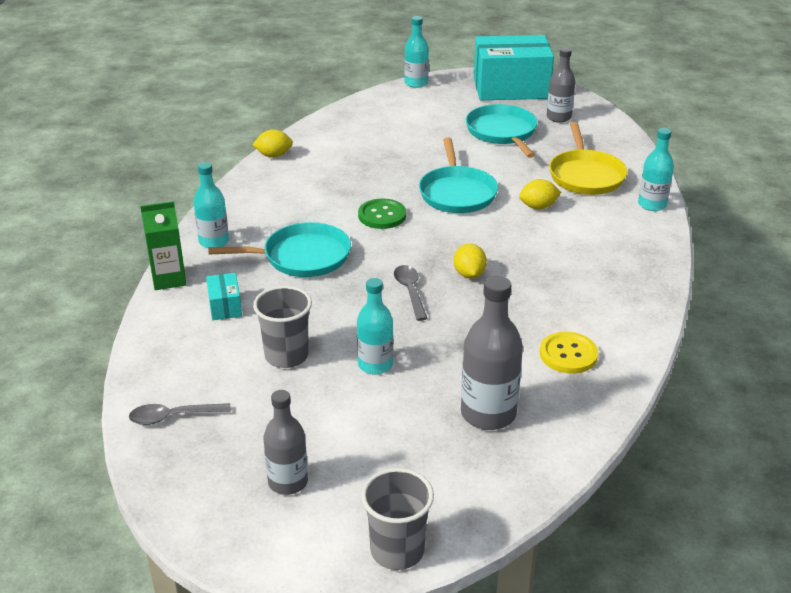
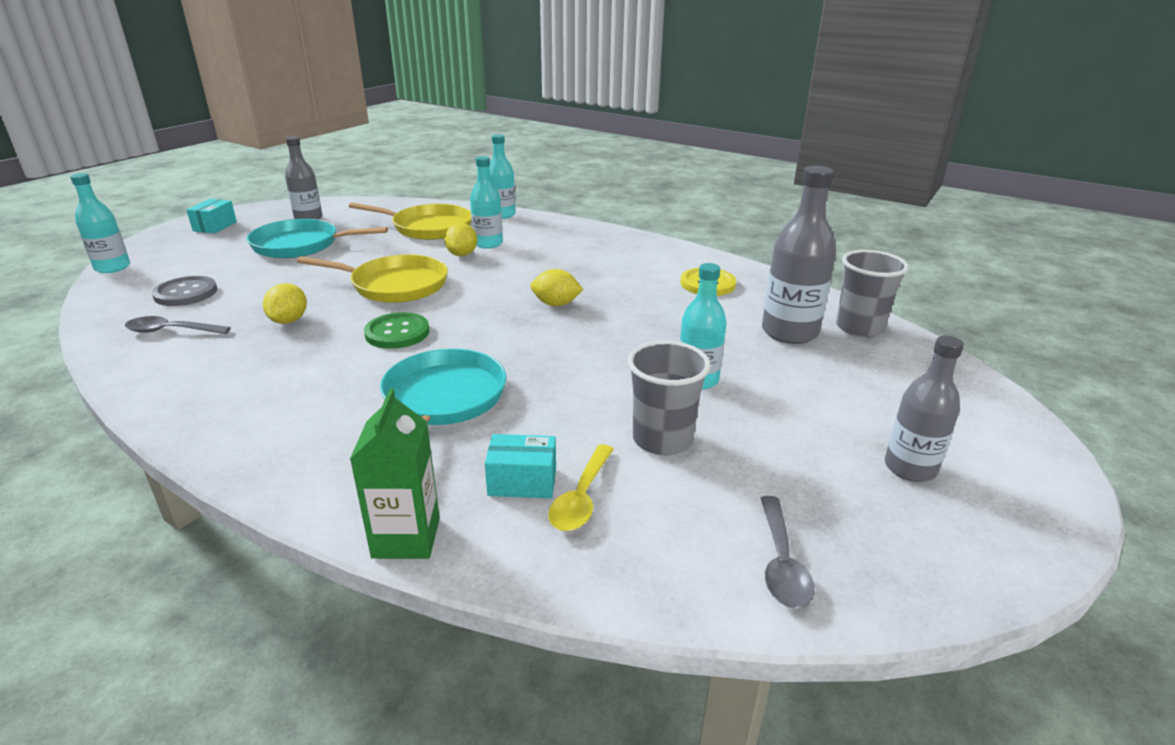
camera: 75 degrees left, 5 degrees down
(214, 241) = (333, 475): turquoise bottle -> turquoise bottle (488, 244)
(215, 331) = (581, 498): none -> yellow spoon
(274, 155) = (143, 390): yellow lemon -> yellow lemon (289, 321)
(395, 121) = (186, 293): none -> grey button
(397, 551) = (1000, 410): grey cup -> grey cup (859, 328)
(410, 291) = (568, 339): grey spoon -> grey spoon (171, 331)
(457, 193) = (395, 285): turquoise pan -> yellow pan
(511, 88) = (215, 226): turquoise box -> turquoise box, size x0.42

